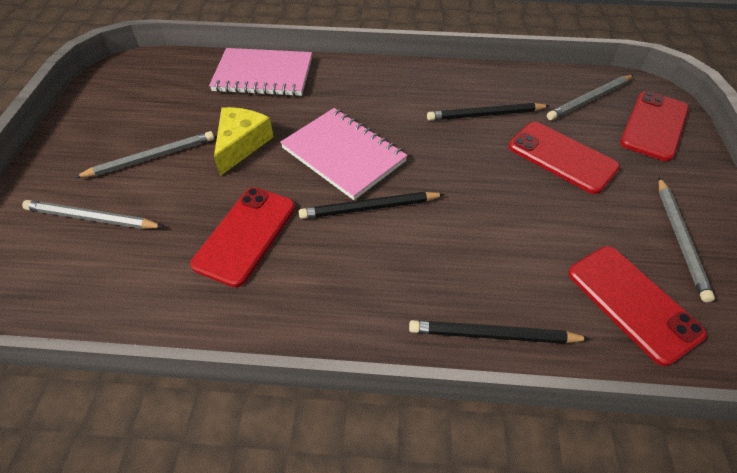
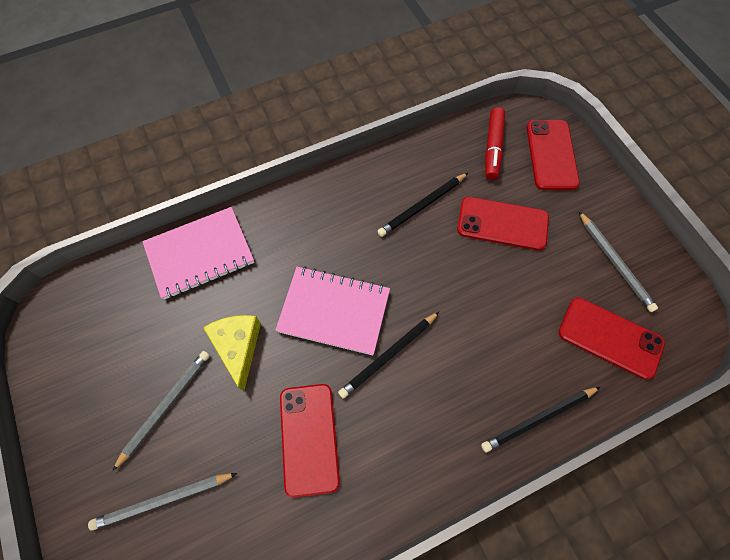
camera: 30 degrees left, 15 degrees up
(589, 99) = (492, 148): grey pencil -> red marker

